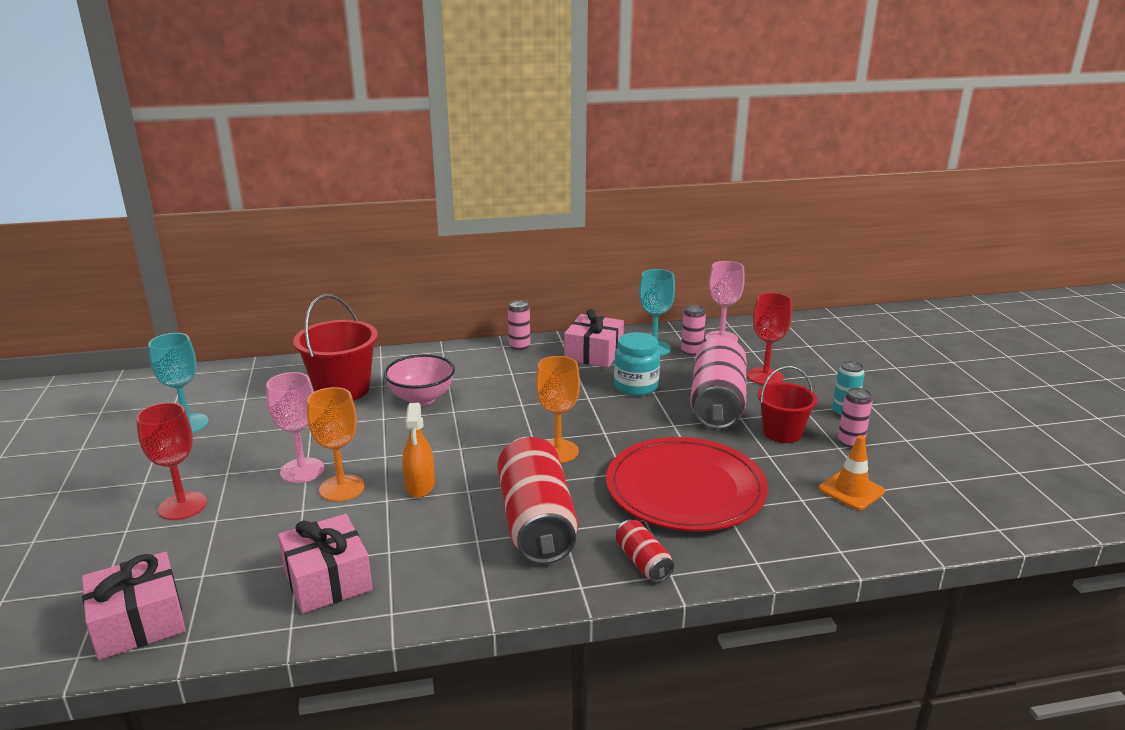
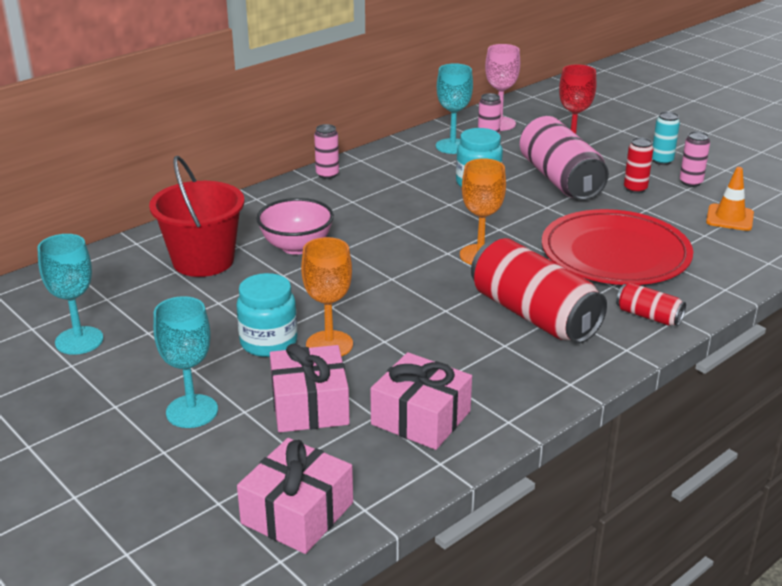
camera: 30 degrees left, 5 degrees up
(182, 506) = (192, 411): red goblet -> turquoise goblet
(302, 470) = (269, 343): pink goblet -> turquoise jar
(420, 486) = (399, 320): orange spray bottle -> none
(594, 353) = (405, 164): pink gift -> pink gift (310, 405)
(782, 432) = (635, 189): red bucket -> red can

